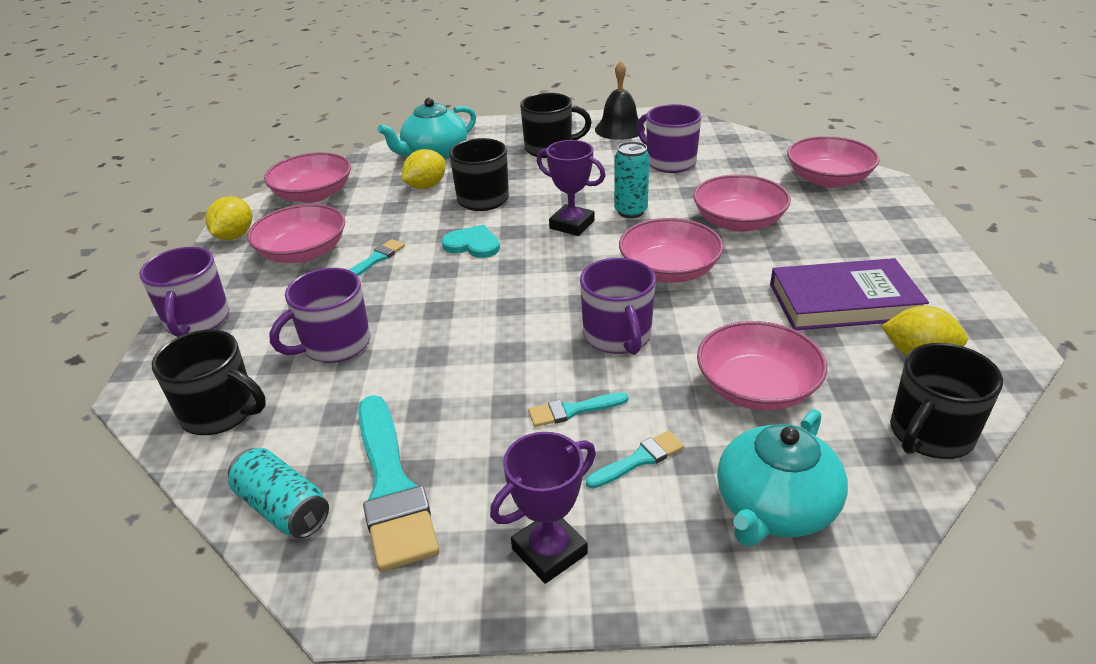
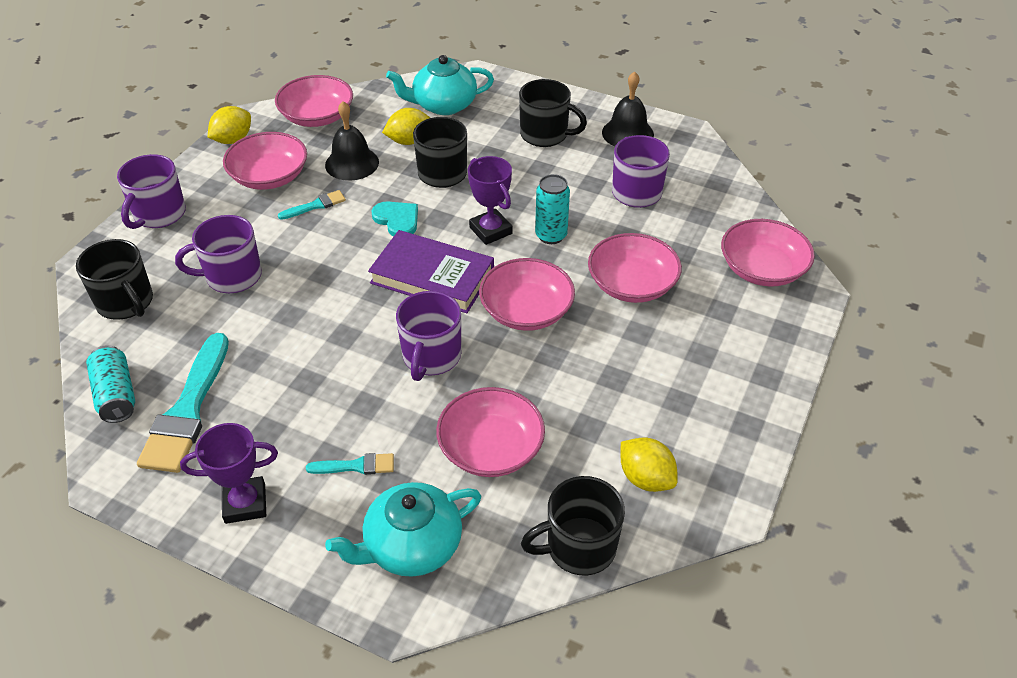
camera: 25 degrees right, 10 degrees up
(383, 217) = (352, 163): none -> black bell
(573, 410) = (346, 406): turquoise brush -> none
(843, 301) = (638, 403): purple book -> purple book (432, 276)

